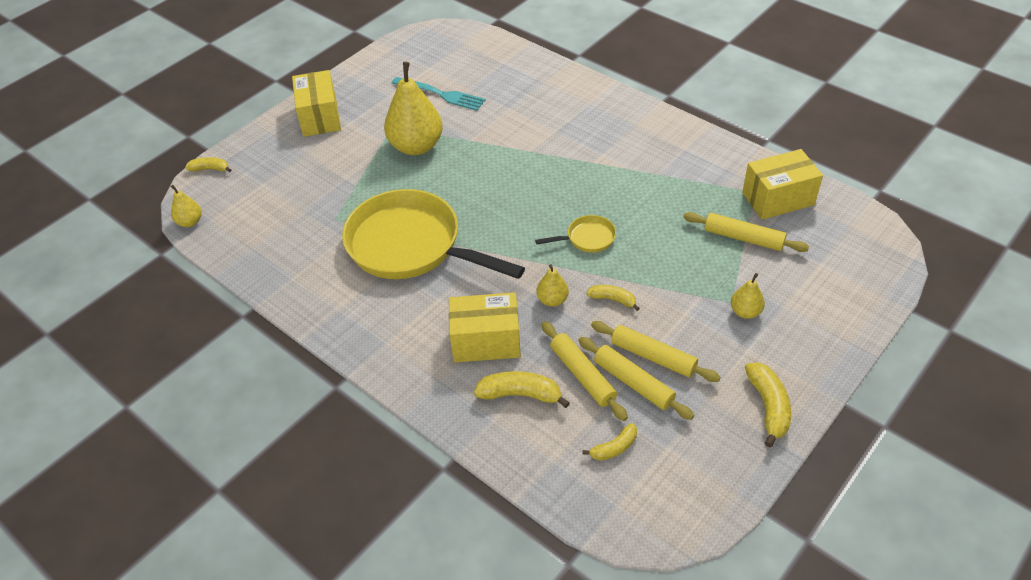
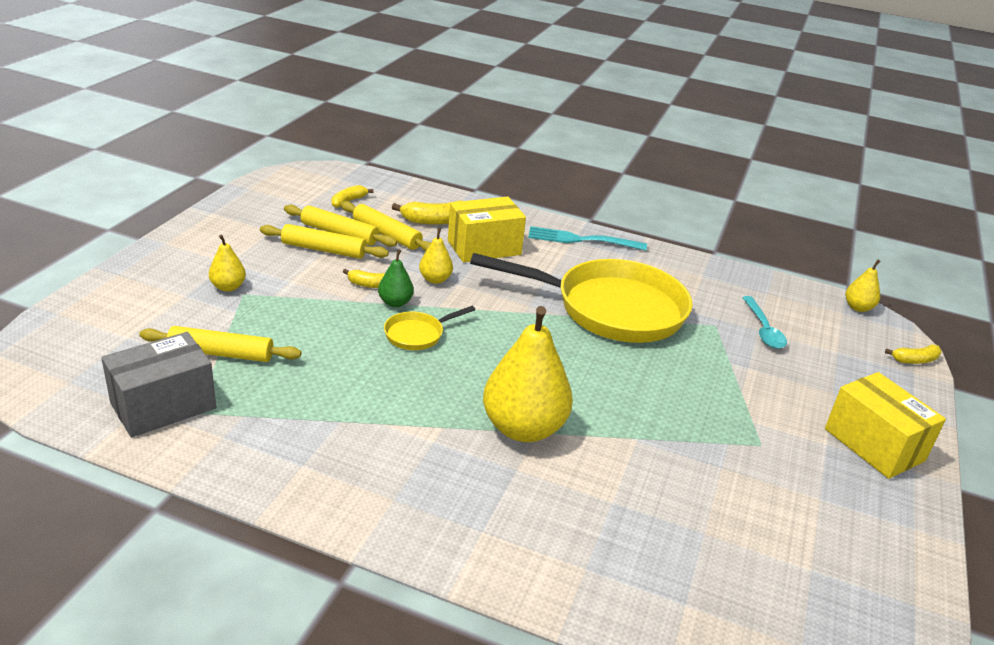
camera: 155 degrees right, 15 degrees down
(299, 209) = (763, 330): none -> turquoise spoon
(416, 146) = (701, 418): yellow pear -> yellow pear (523, 428)
(440, 94) = (741, 512): turquoise fork -> turquoise fork (582, 240)
(597, 275) = (395, 303): none -> green pear
(768, 407) = (215, 229): yellow banana -> none
(778, 199) = (163, 406): yellow box -> grey box

